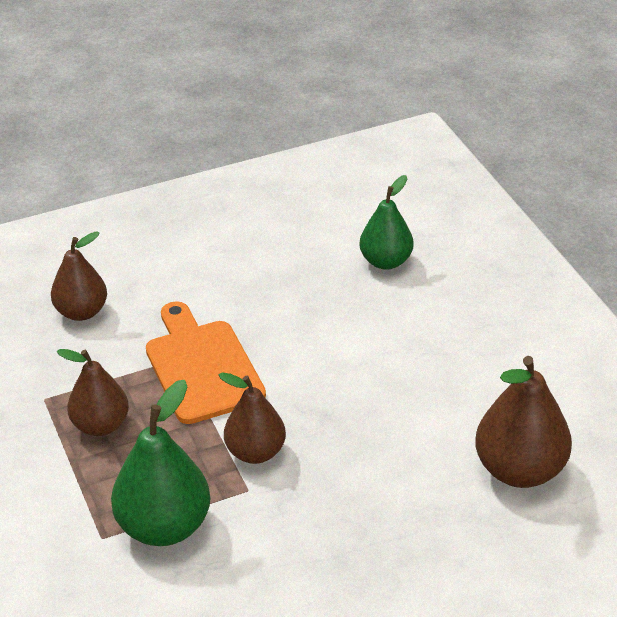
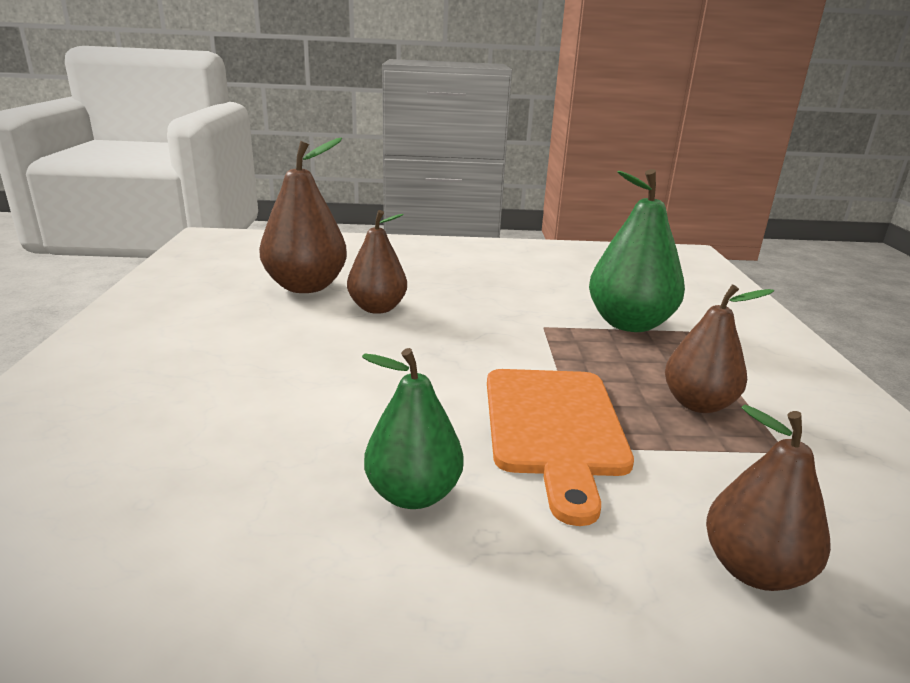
camera: 160 degrees left, 15 degrees down
(255, 452) = (524, 344): brown pear -> brown pear (377, 308)
(386, 261) = (174, 488): green pear -> green pear (413, 494)

